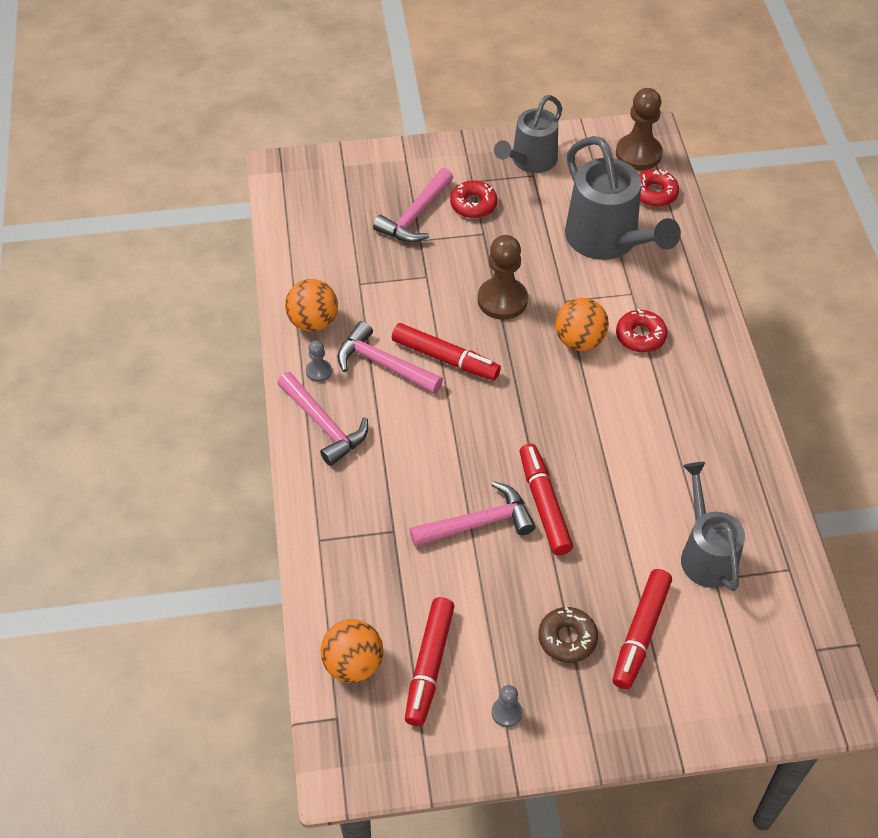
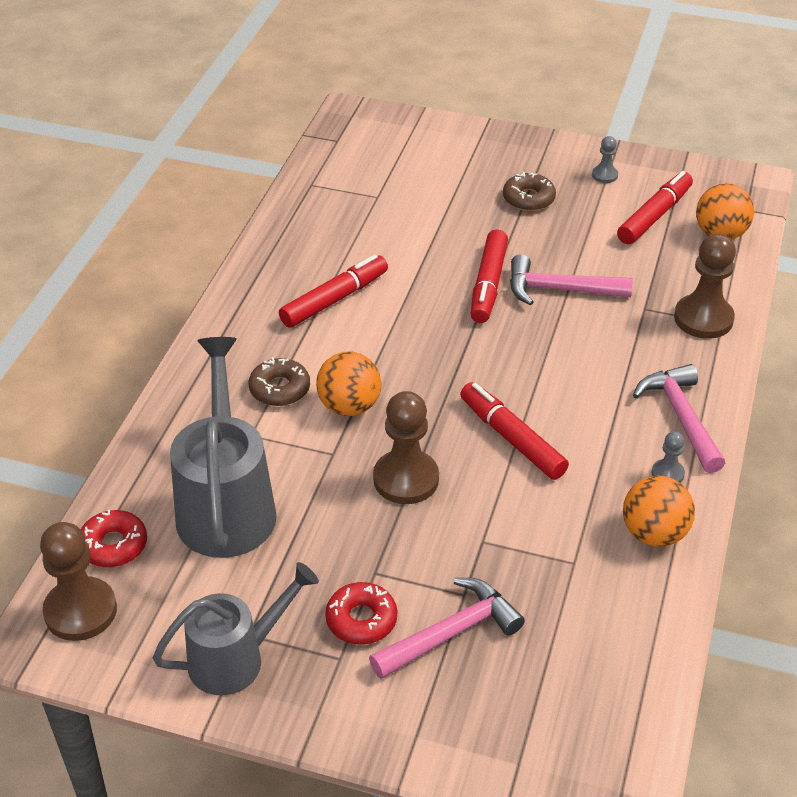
camera: 155 degrees left, 10 degrees down
(337, 538) = (703, 319): none -> brown pawn
(383, 364) = (587, 456): pink hammer -> none
(640, 336) = (279, 389): red donut -> brown donut
(640, 633) = (466, 185): red marker -> red marker (335, 299)
(705, 553) = (371, 212): grey watering can -> none

